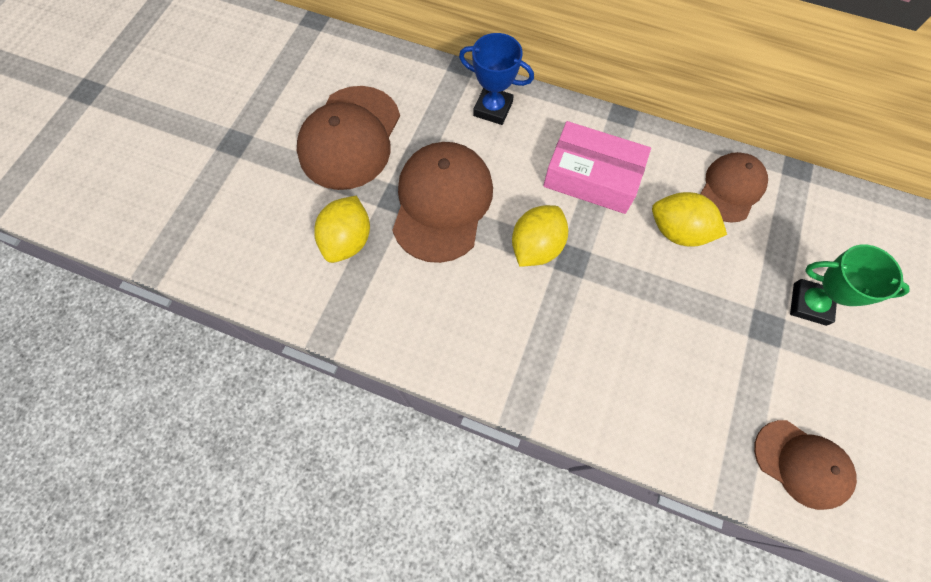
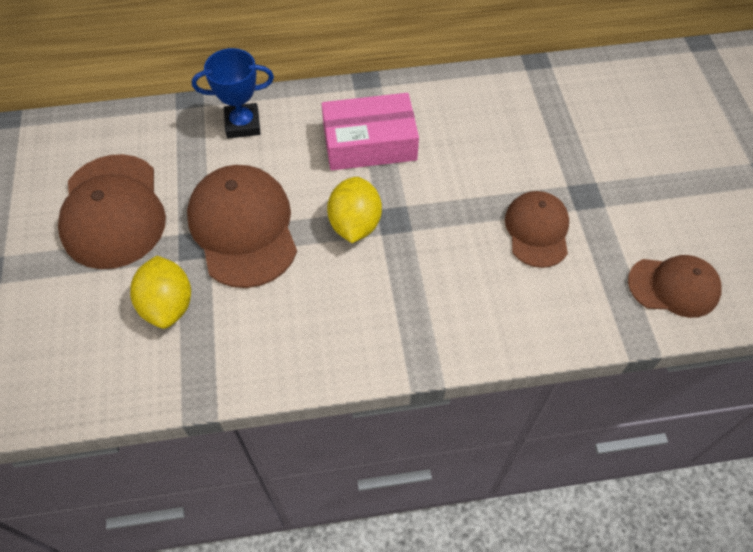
camera: 30 degrees left, 10 degrees down
(678, 231) = (470, 154): yellow lemon -> none
(731, 188) = (493, 100): brown cap -> brown cap (537, 230)
(809, 304) = (607, 161): green trophy -> none

